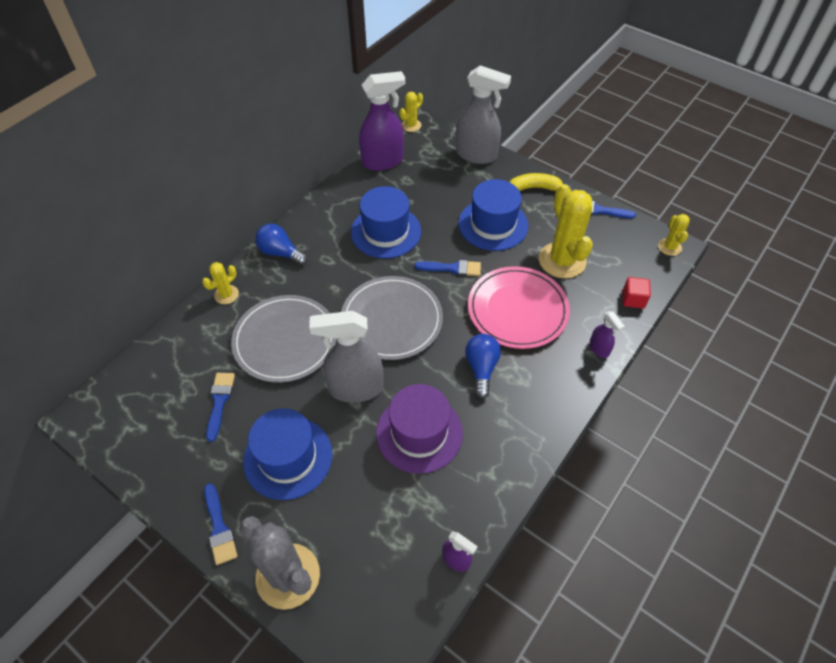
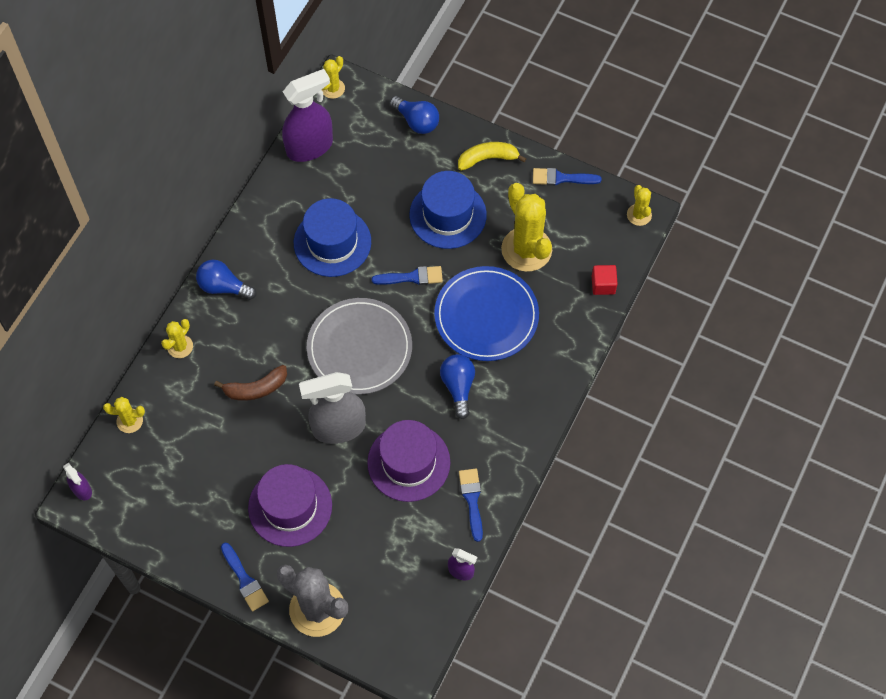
camera: 10 degrees left, 10 degrees up
(158, 351) = (129, 421): none -> yellow cactus
(219, 402) = (209, 463): blue brush -> blue brush (472, 500)
(285, 340) = (256, 388): grey plate -> brown banana
(288, 457) = (290, 506): blue hat -> purple hat
(476, 155) = (416, 121): grey spray bottle -> blue light bulb
(517, 309) = (486, 316): pink plate -> blue plate
(599, 349) = (572, 347): purple spray bottle -> purple spray bottle (82, 490)

